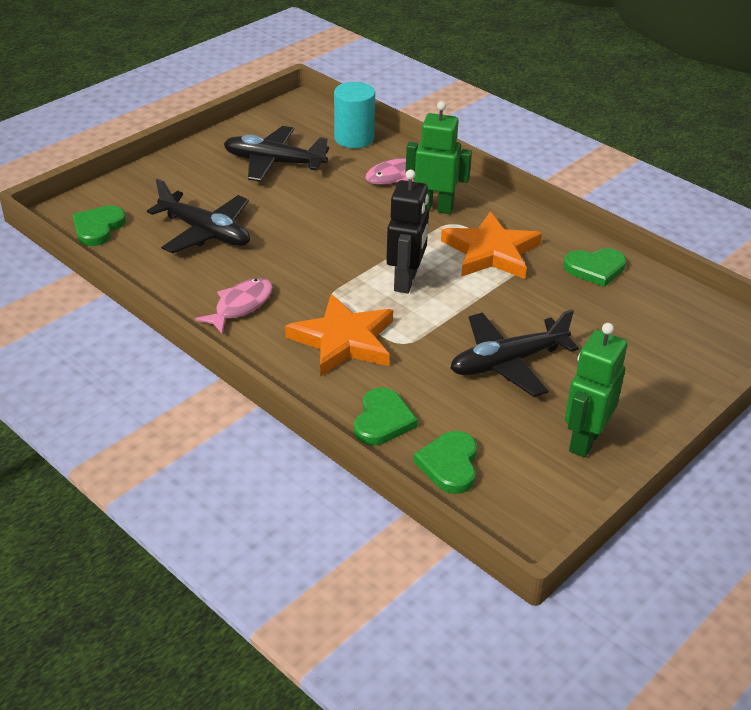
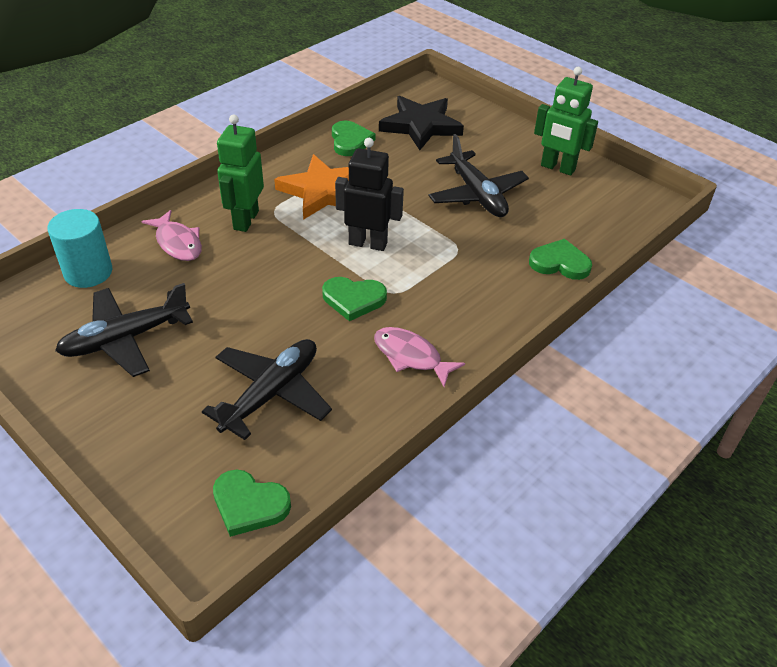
camera: 90 degrees left, 5 degrees up
(274, 163) = (125, 339): black plane -> black plane turned 45 degrees clockwise
(343, 340) = (459, 284): orange star -> none
(449, 464) = (600, 230): green heart -> green heart (353, 299)
(648, 323) = (421, 126): none -> black star

